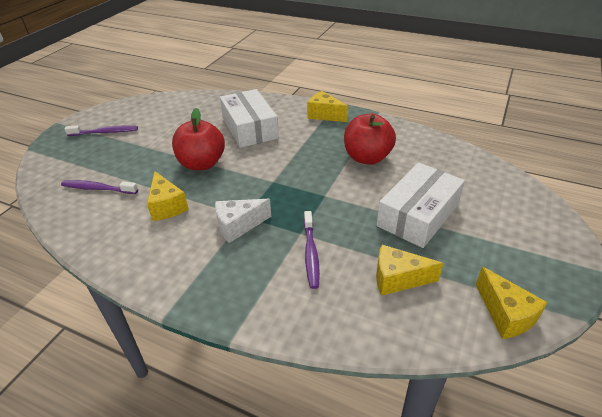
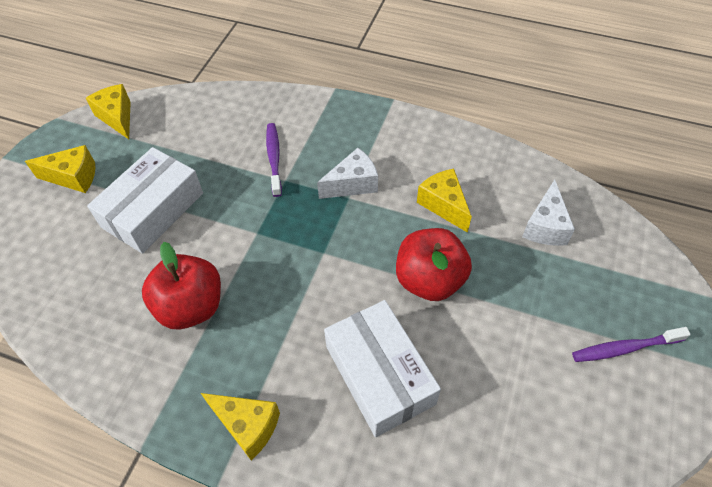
camera: 175 degrees right, 15 degrees up
(98, 188) = (545, 226): purple toothbrush -> white cheese
(397, 279) = (196, 140): yellow cheese -> yellow cheese (73, 177)

